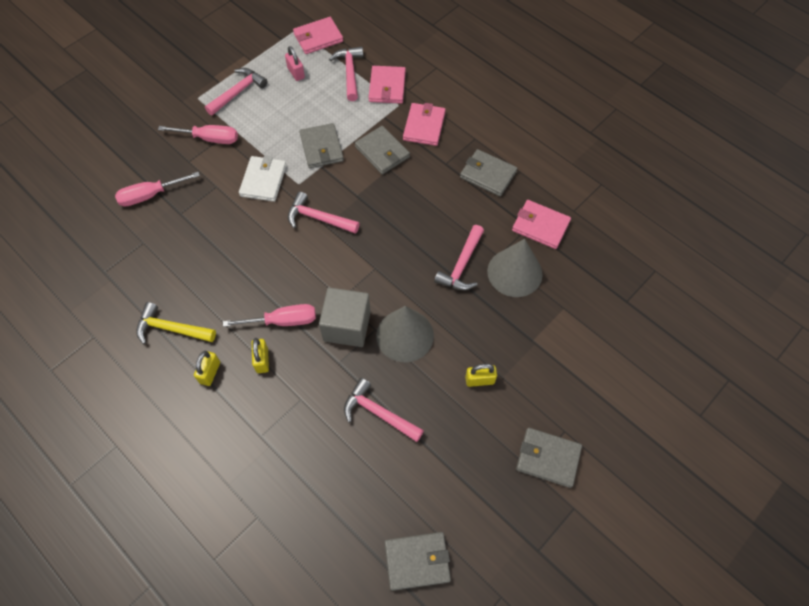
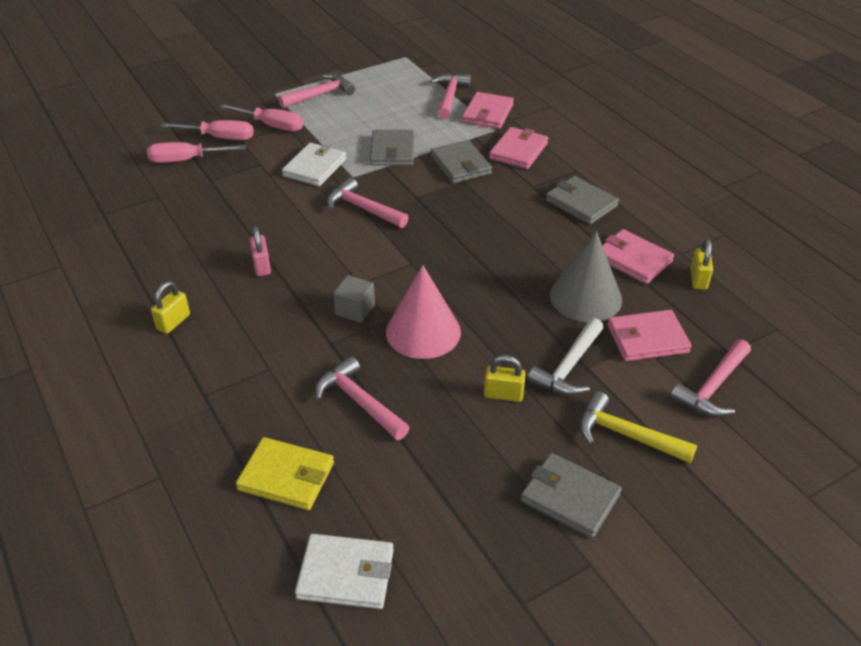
camera: 15 degrees right, 20 degrees down
(171, 329) = (150, 274): yellow hammer -> yellow hammer (626, 435)
(262, 360) = (239, 322): yellow padlock -> yellow padlock (698, 279)
(282, 321) = (280, 291): pink screwdriver -> pink screwdriver (219, 138)
(296, 73) = (390, 89): pink padlock -> pink padlock (262, 266)
(318, 38) = (426, 66): pink wallet -> pink wallet (647, 339)
(347, 326) = (355, 310): grey cube -> grey cube, size x0.57
(349, 493) = (286, 476): none -> yellow wallet
(405, 335) = (423, 332): grey cone -> pink cone
(417, 561) = (346, 574): grey wallet -> white wallet
(461, 265) = (519, 279): pink hammer -> pink hammer (712, 387)
(519, 343) = (568, 367): none -> white hammer

